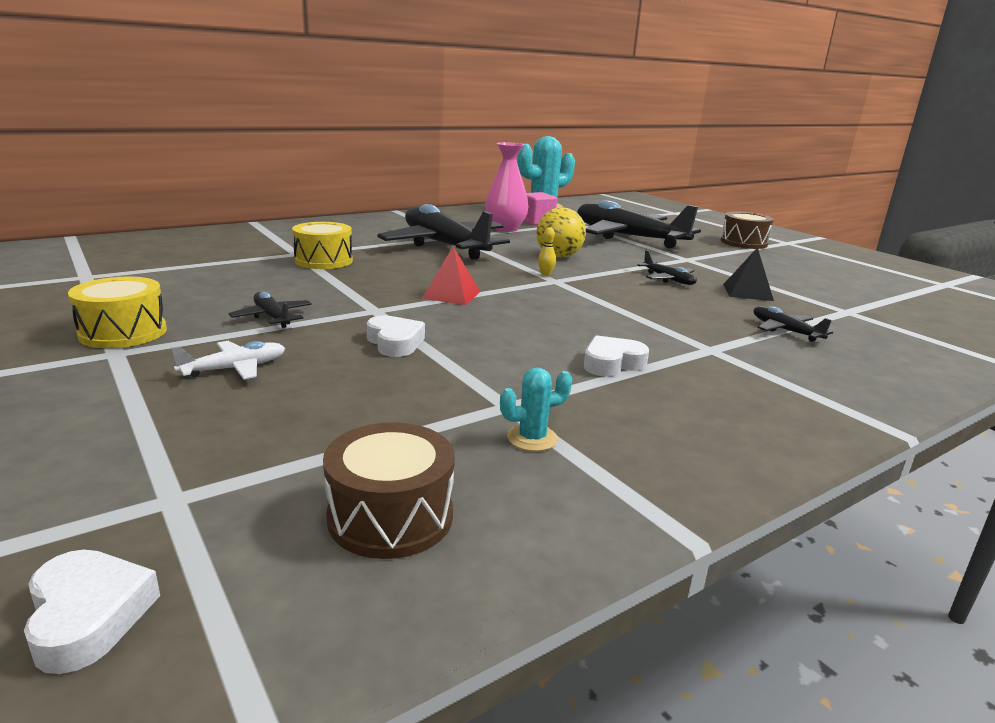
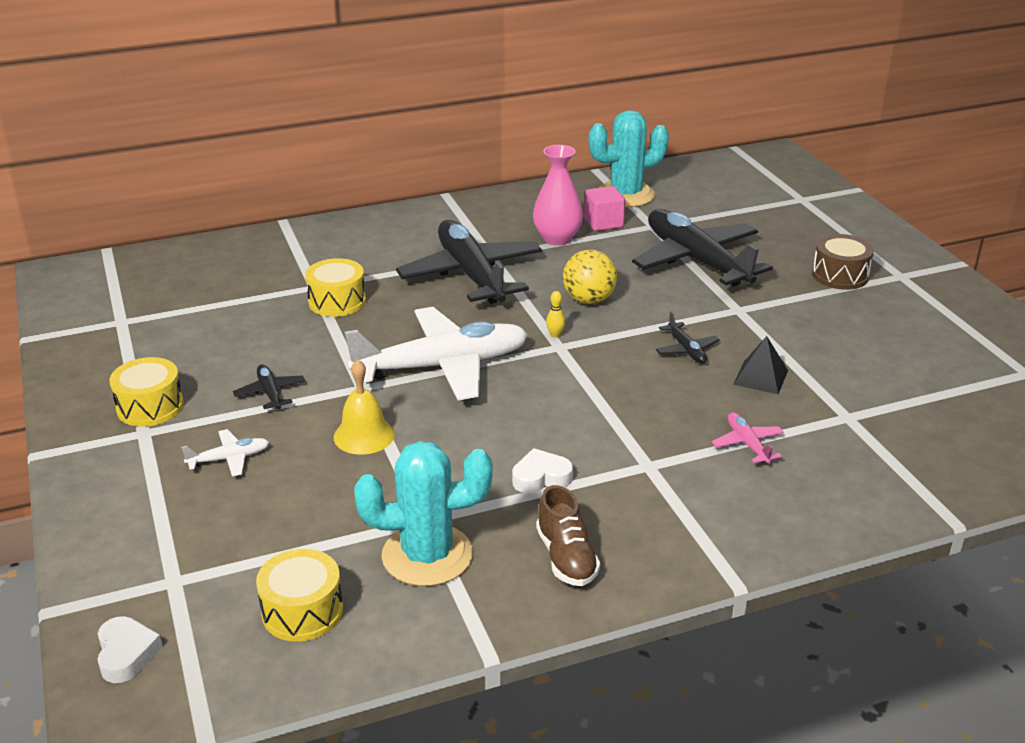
camera: 15 degrees right, 10 degrees up
(390, 516) = (302, 611): brown drum -> yellow drum
(395, 342) = (364, 435): white heart -> yellow bell
(451, 295) = (442, 366): red pyramid -> white plane
(532, 438) = (427, 555): turquoise cactus -> turquoise cactus, size x2.36
(699, 427) = (566, 557): none -> brown shoe
(785, 331) = (747, 444): black plane -> pink plane

